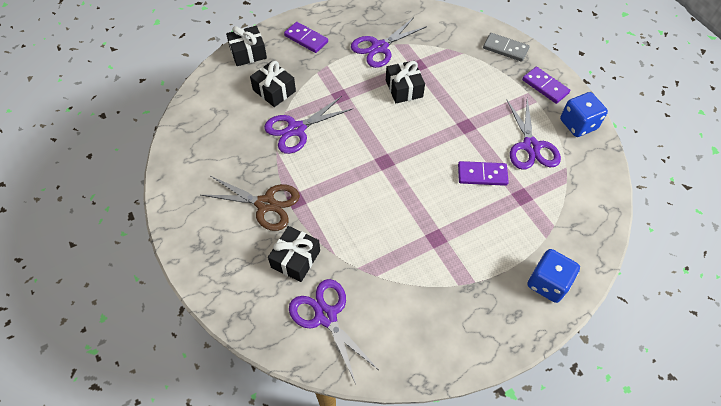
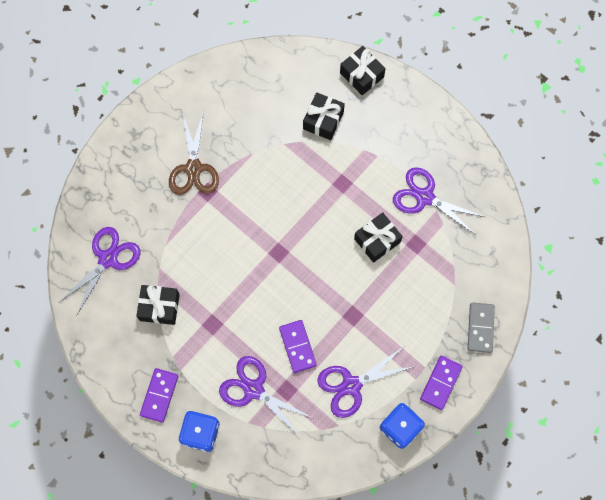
camera: 70 degrees right, 15 degrees up
(295, 259) = (150, 215): black gift -> black gift (159, 307)
(296, 129) = (284, 160): purple scissors -> purple scissors (253, 389)
(306, 39) = (405, 121): purple domino -> purple domino (159, 395)

